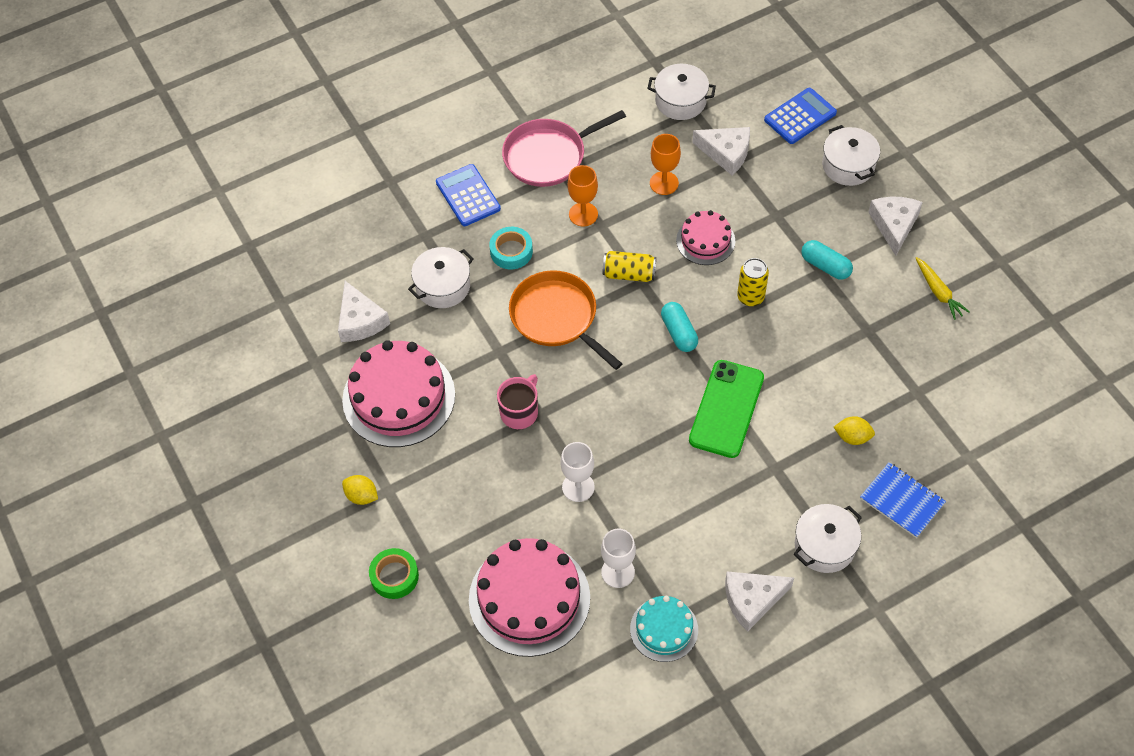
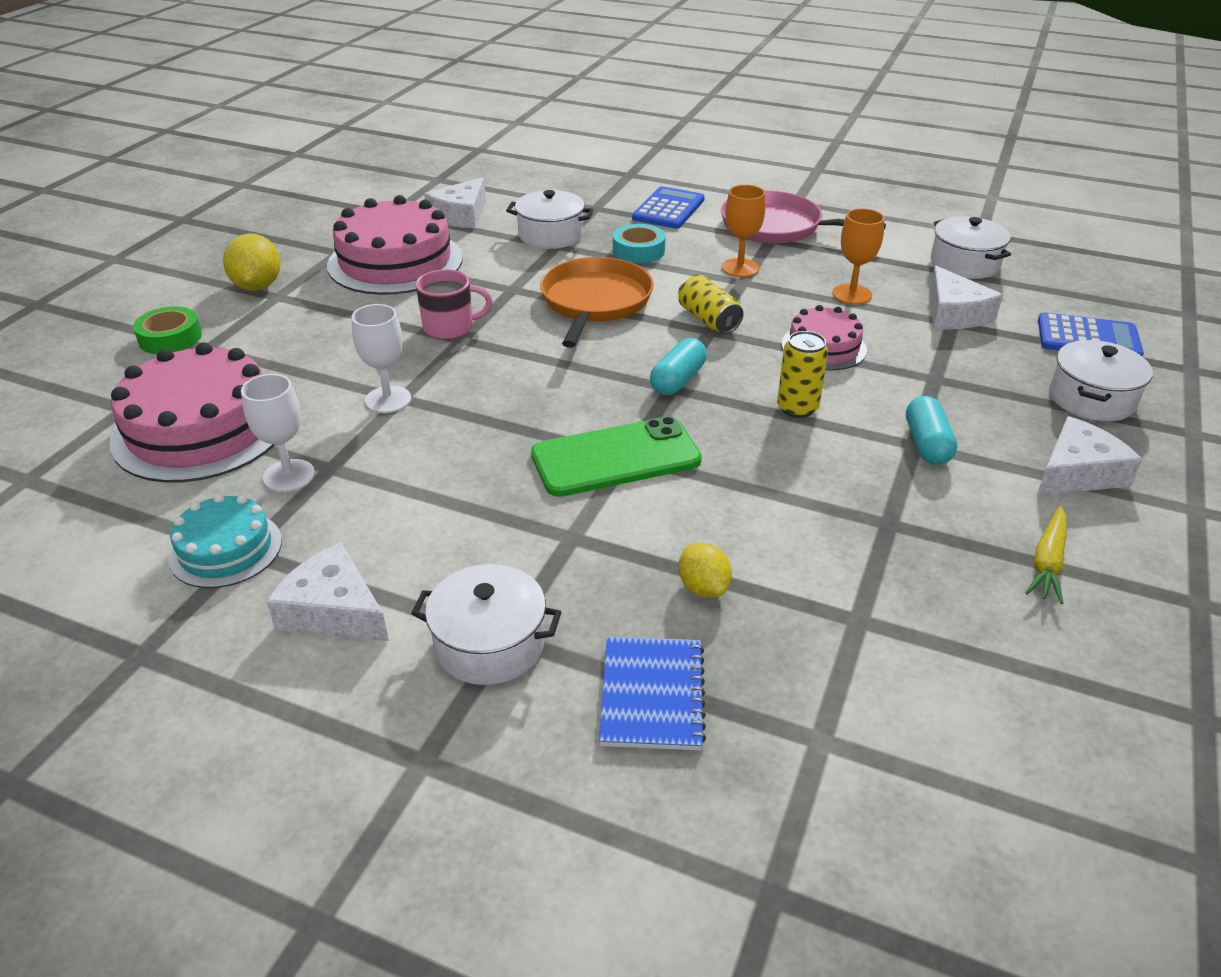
camera: 50 degrees right, 20 degrees down
(361, 496) = (257, 286): yellow lemon -> yellow lemon, size x1.56

